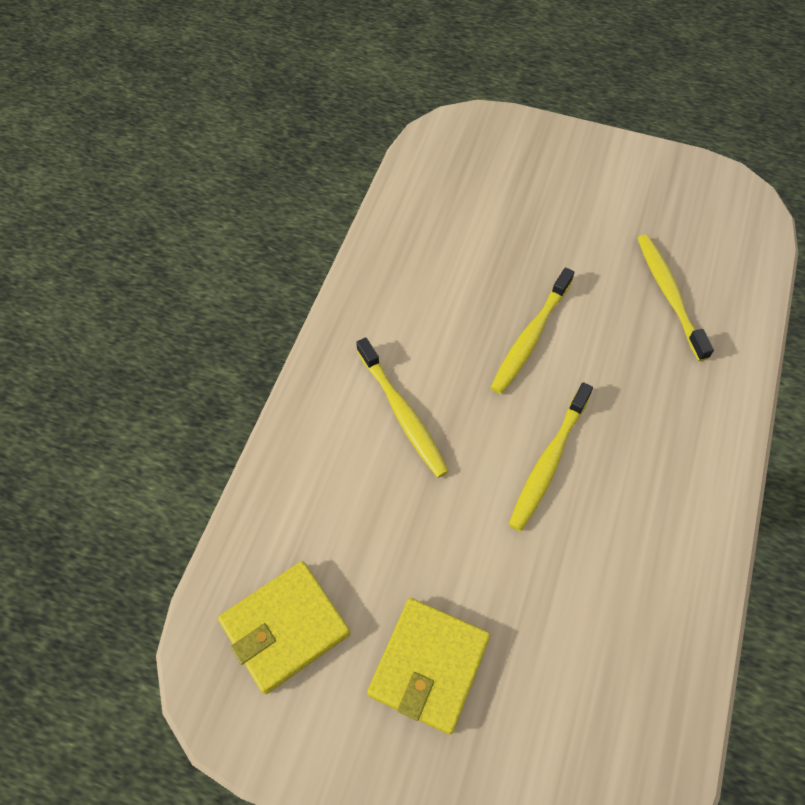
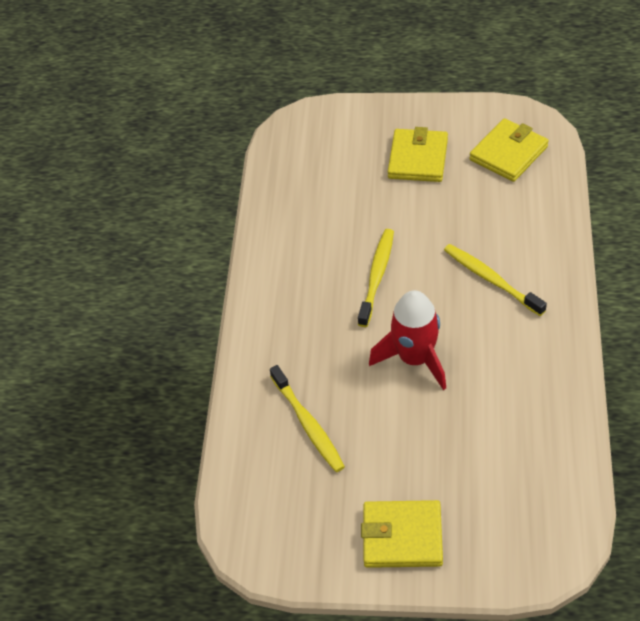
camera: 170 degrees right, 10 degrees down
(530, 336) = (414, 358): yellow toothbrush -> red rocket
(591, 171) = (402, 536): none -> yellow wallet

